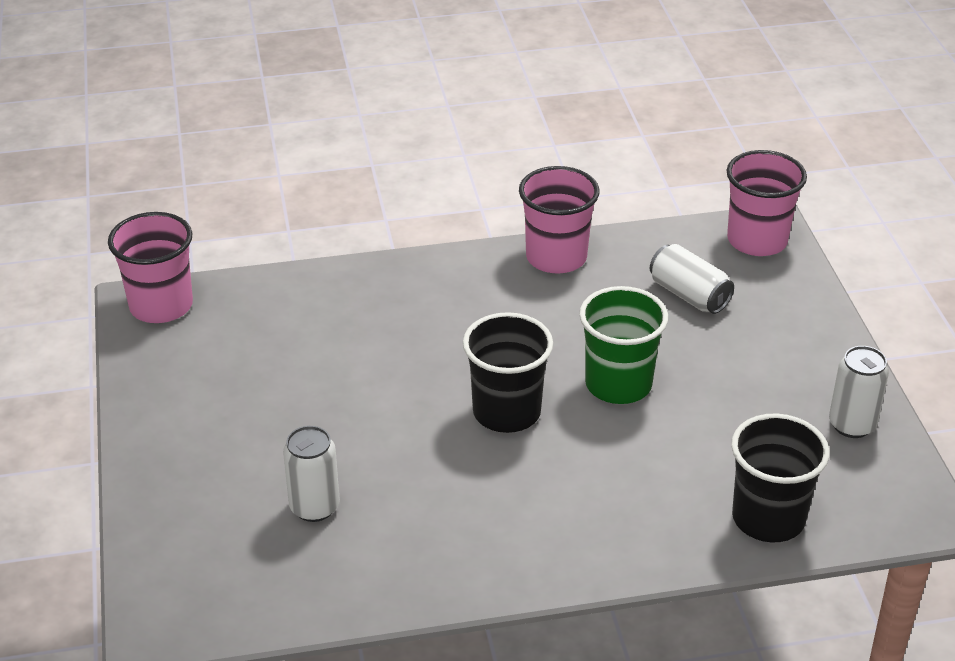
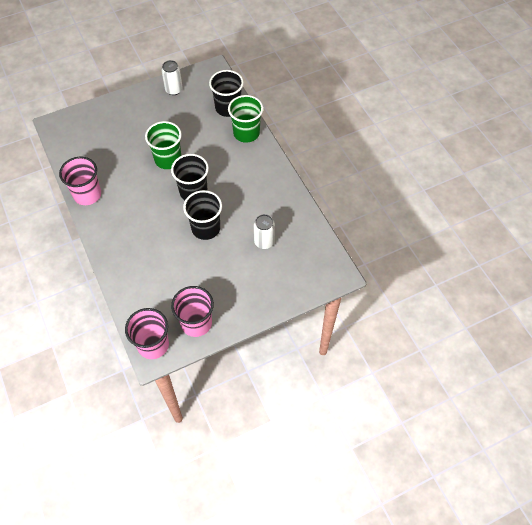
camera: 105 degrees left, 20 degrees up
(396, 416) = (206, 228): none -> black cup
(667, 539) = (246, 133): none -> green cup
(689, 295) = (106, 145): white can -> none
(757, 240) = (64, 127): pink cup -> pink cup (196, 323)

